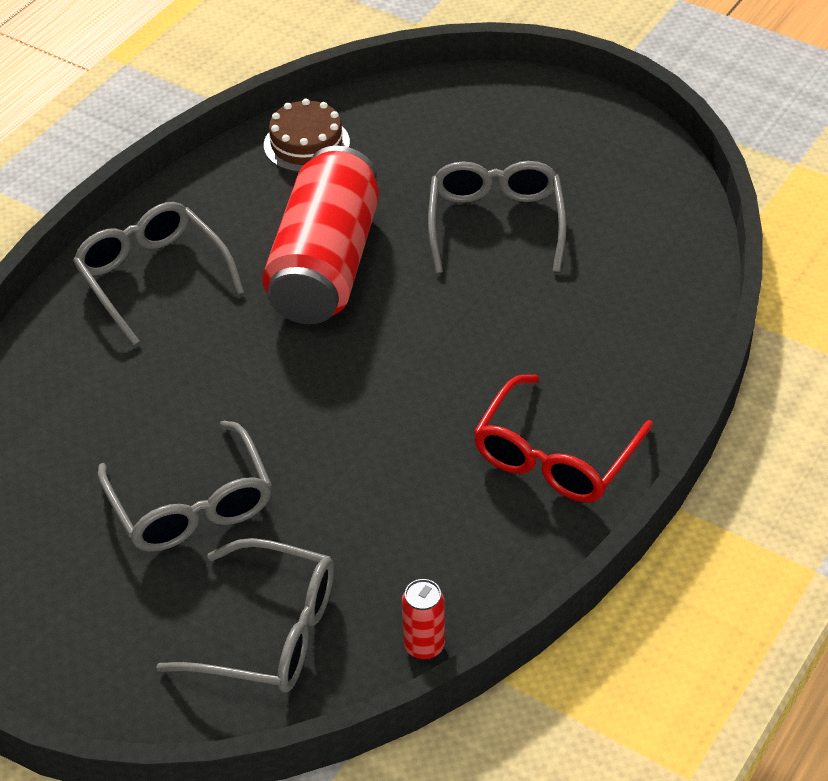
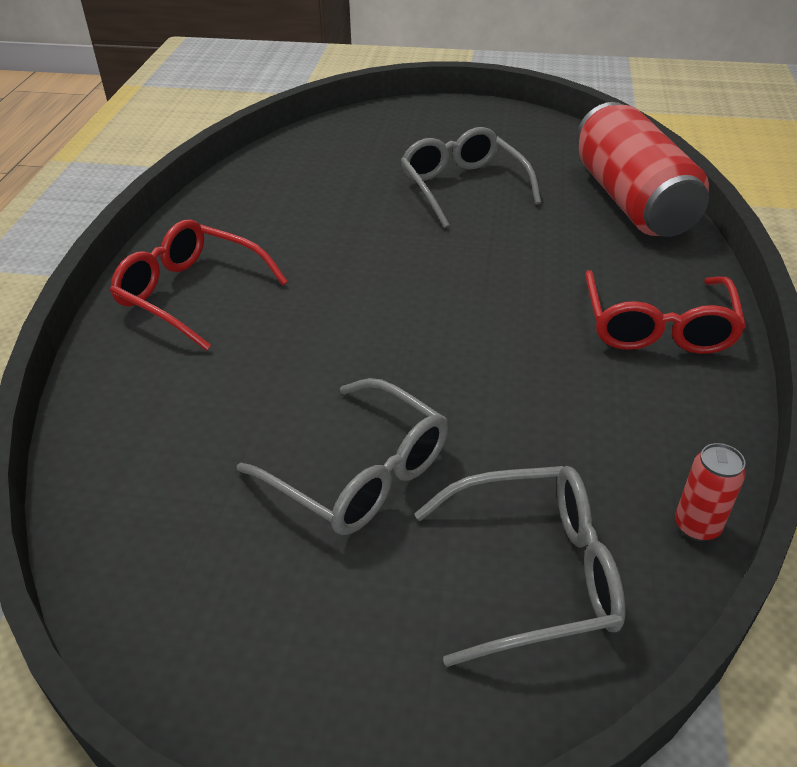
camera: 25 degrees left, 5 degrees down
(153, 277) = (191, 294): grey glasses -> red glasses
(306, 144) = (268, 173): brown cake -> none
(325, 265) = (345, 246): red can -> red can (631, 200)

